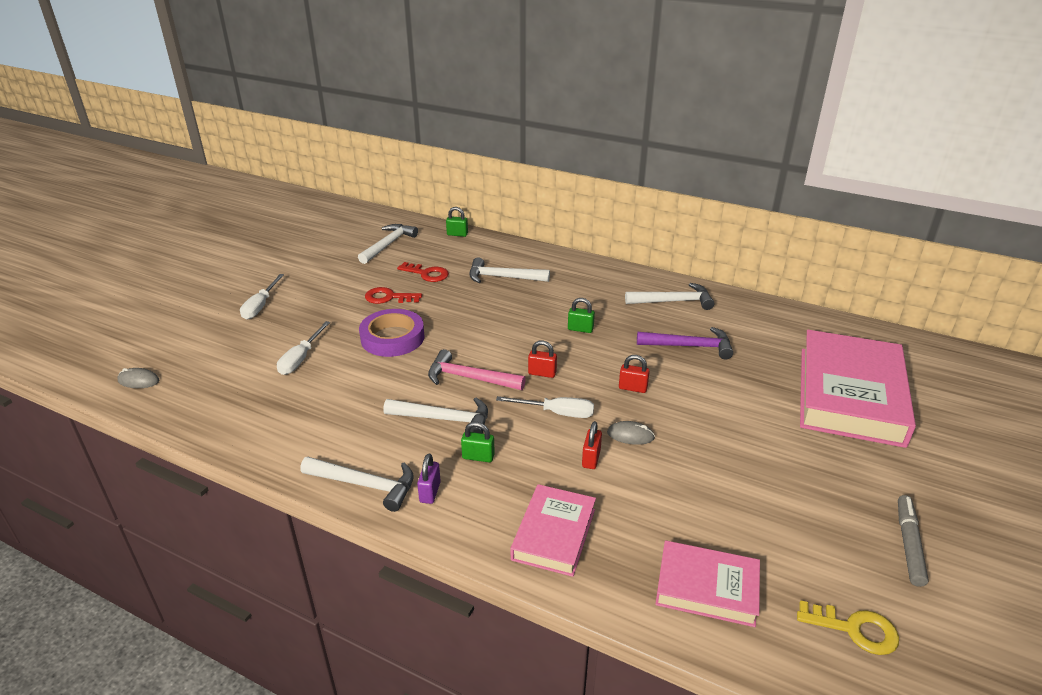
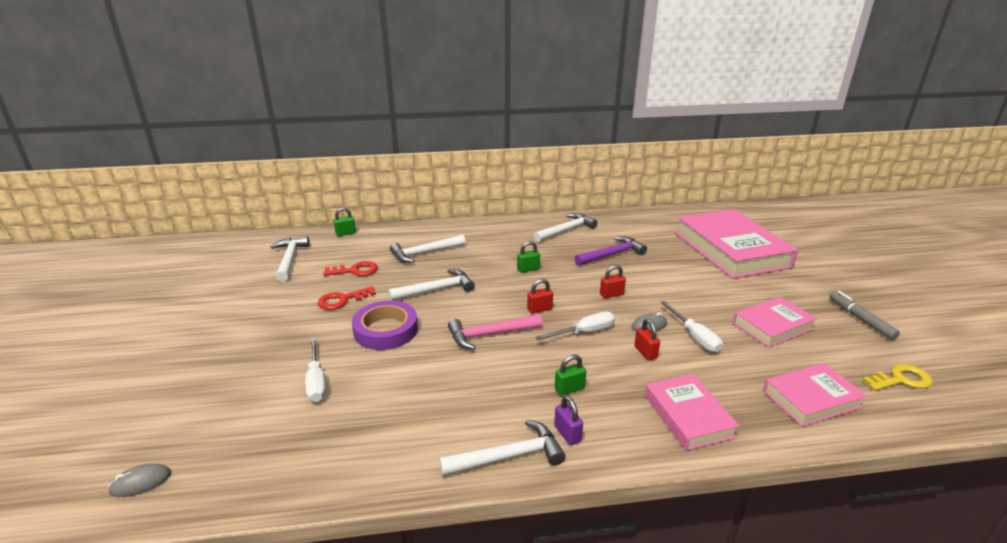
camera: 35 degrees left, 5 degrees down
(260, 306) = (213, 353): white screwdriver -> white screwdriver (694, 337)
(444, 419) = (508, 374): white hammer -> white hammer (436, 289)
(774, 498) = (772, 326): none -> pink book

